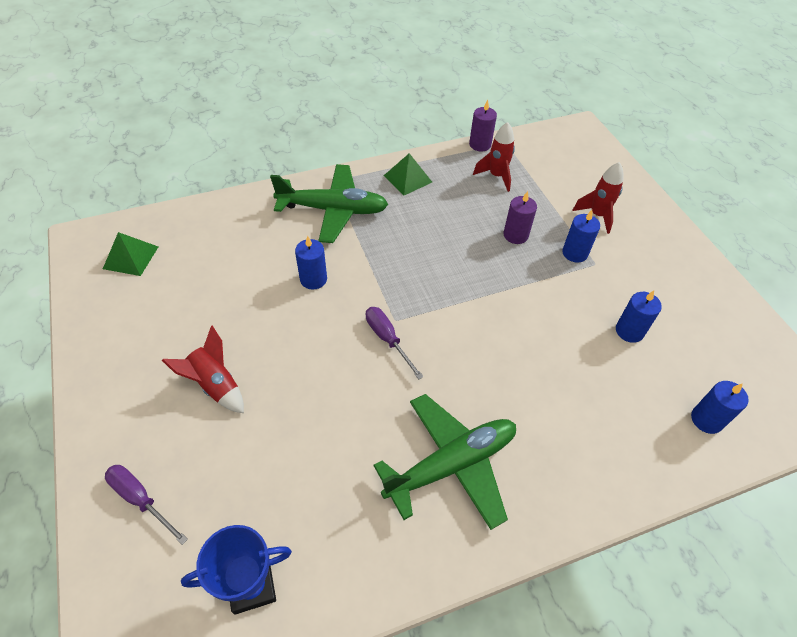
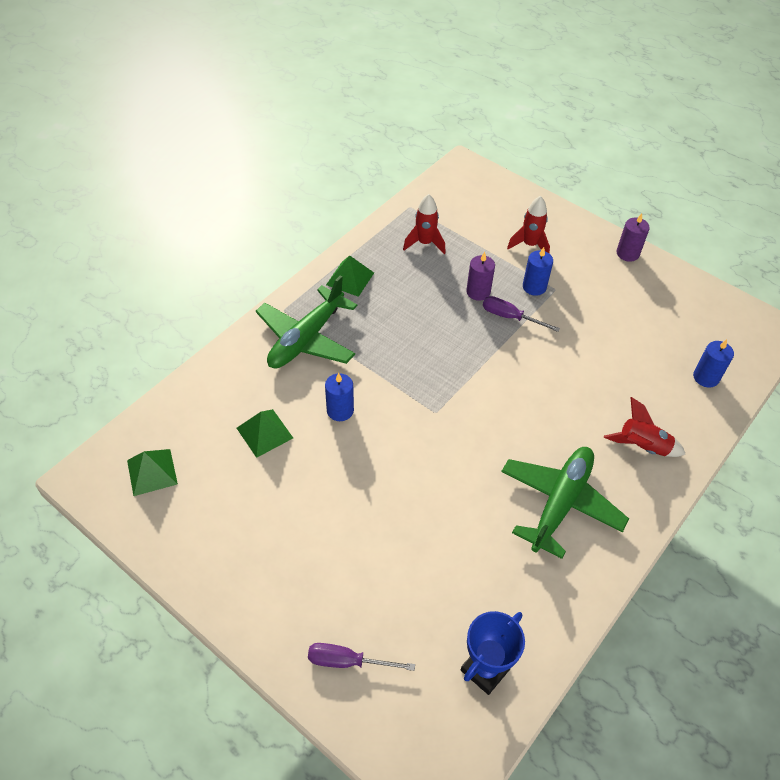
camera: 30 degrees left, 0 degrees up
(215, 385) = (331, 542): red rocket -> red rocket (642, 447)
(238, 268) = (264, 433): none -> green pyramid
(333, 210) = (306, 338): green plane -> green plane turned 150 degrees clockwise
(387, 339) = (441, 431): purple screwdriver -> purple screwdriver (510, 317)
(480, 144) = (389, 217): purple candle -> purple candle (627, 253)
(629, 331) = (615, 334): blue candle -> none

